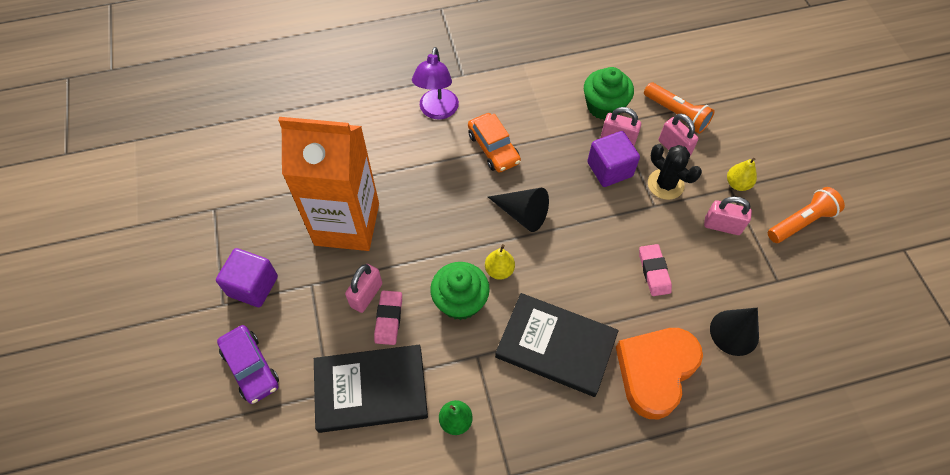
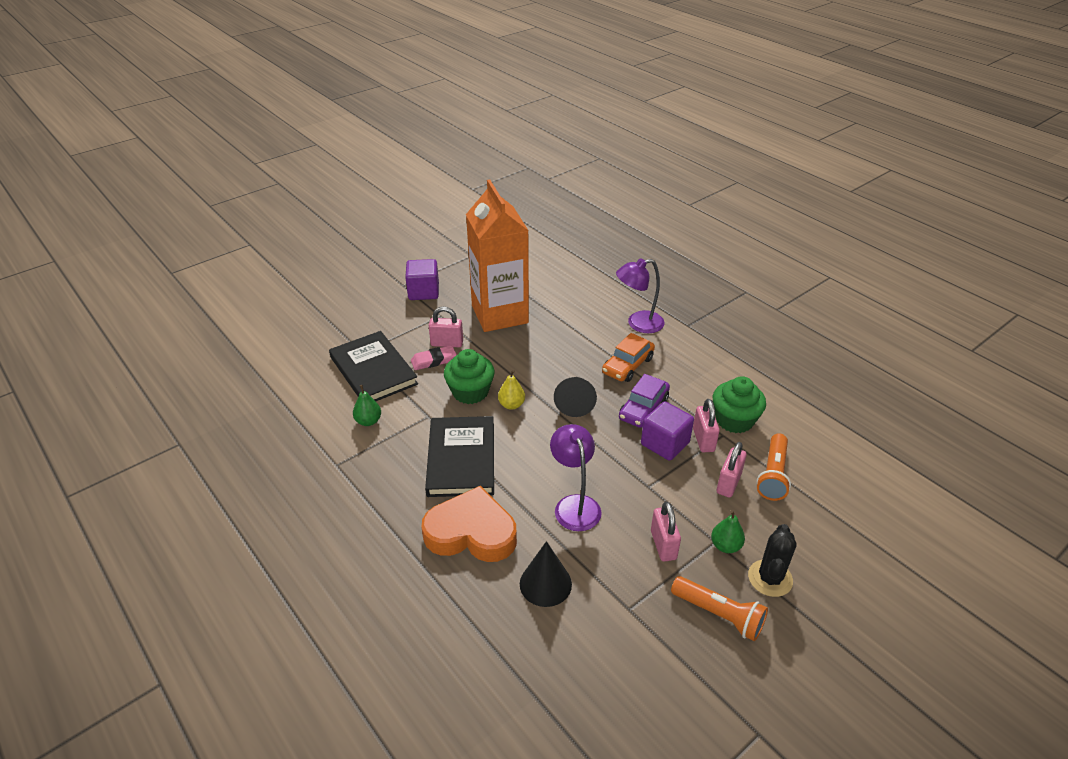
camera: 65 degrees right, 20 degrees down
(251, 367) = (363, 312): purple car -> purple car (643, 408)
(654, 271) = (574, 505): pink eraser -> purple lamp
(665, 184) = (679, 488): black cactus -> black cactus (770, 578)
(737, 184) = (725, 546): yellow pear -> green pear

